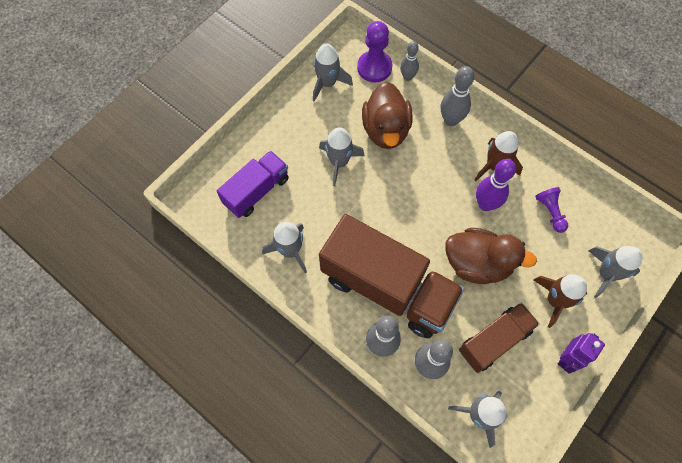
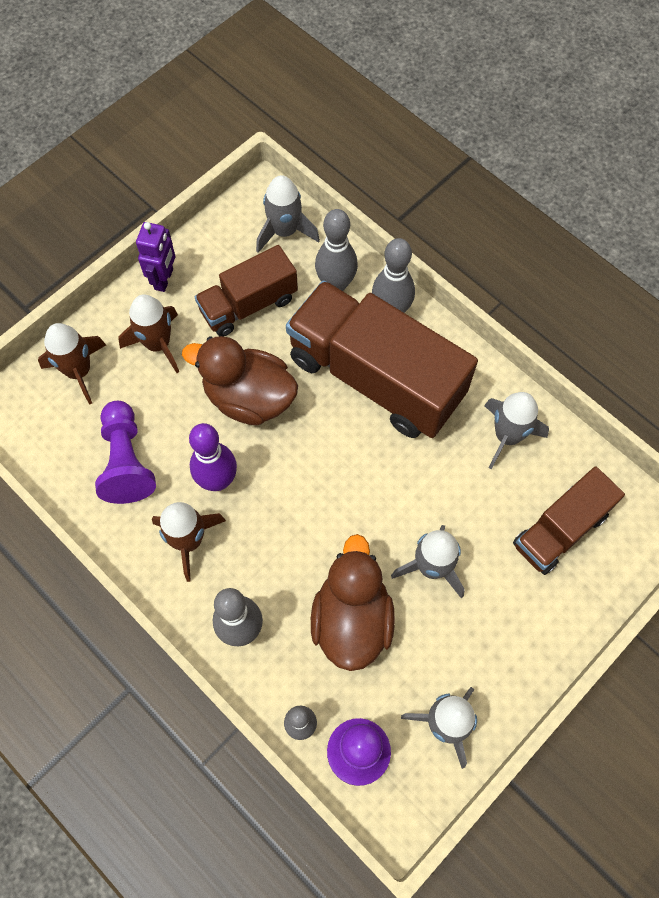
camera: 175 degrees left, 0 degrees up
(256, 191) = (560, 530): purple truck -> brown truck
(550, 212) = (126, 461): purple pawn -> purple pawn, size x1.60
(567, 358) = (164, 279): purple robot -> purple robot turned 150 degrees clockwise
(606, 274) = (79, 371): grey rocket -> brown rocket

